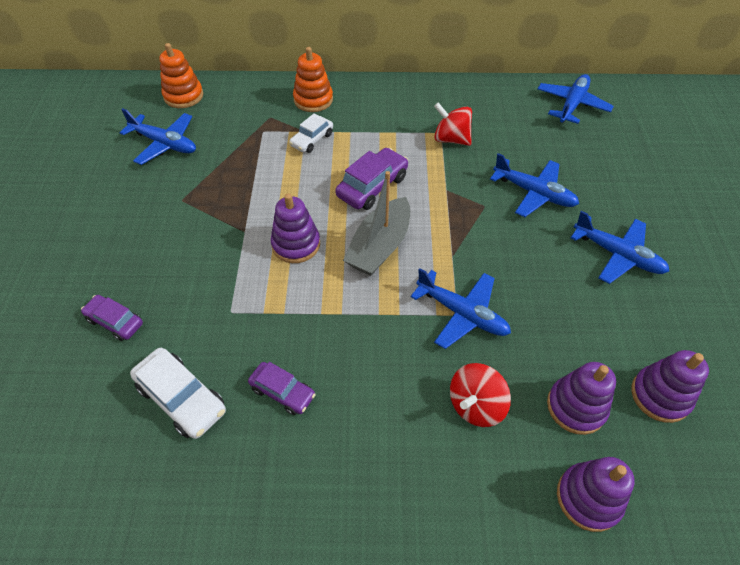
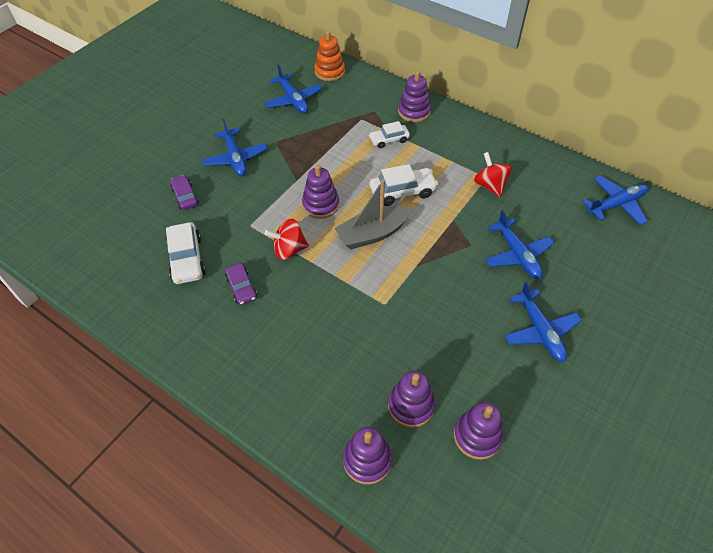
camera: 35 degrees right, 0 degrees up
(313, 100) = (414, 111): orange stacking toy -> purple stacking toy
(372, 186) = (402, 192): purple car -> white car
(462, 314) = (388, 306): blue plane -> blue plane (235, 158)
(475, 405) = (346, 364): red spinning top -> red spinning top (289, 250)

